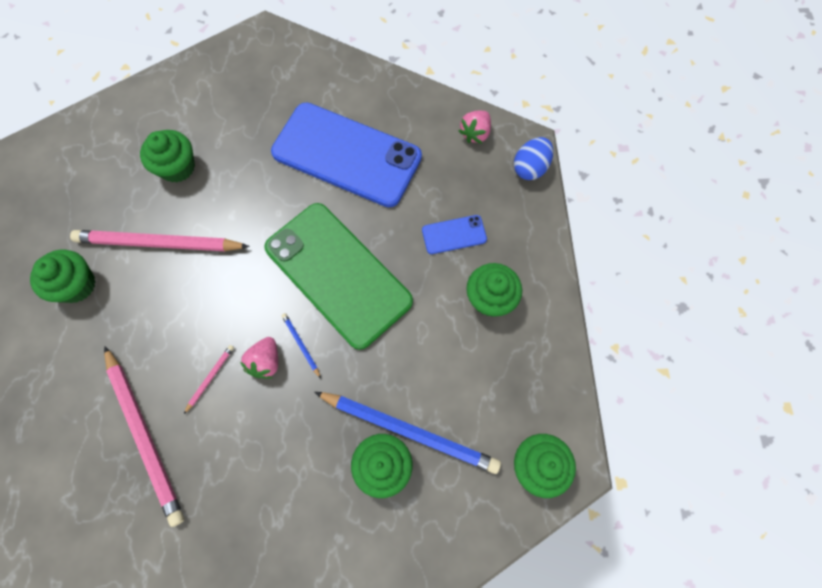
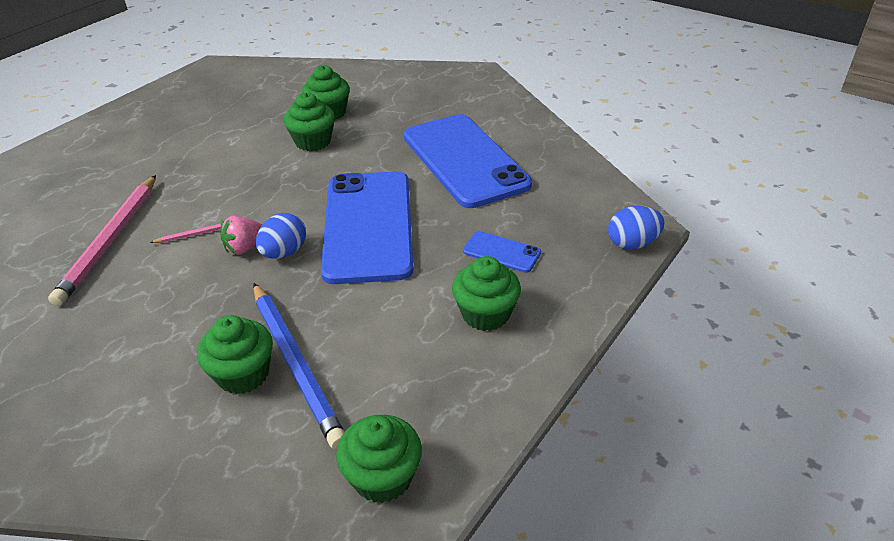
camera: 40 degrees right, 30 degrees down
(76, 285) = (185, 140): green cupcake -> green cupcake (313, 142)
(159, 243) = (264, 144): pink pencil -> none
(301, 345) = (284, 252): blue pencil -> blue egg
(337, 274) = (368, 226): green phone -> blue phone
(475, 133) = (599, 197): pink strawberry -> none

